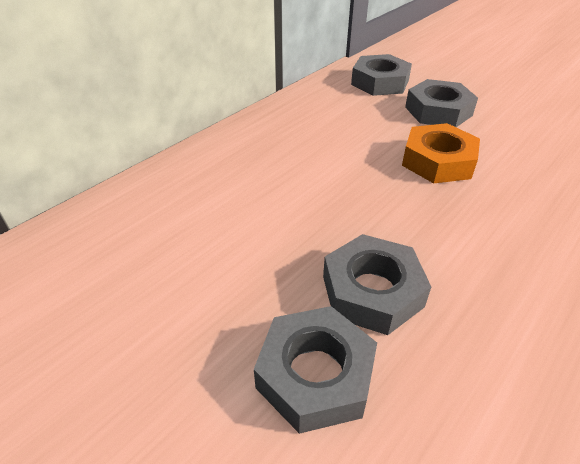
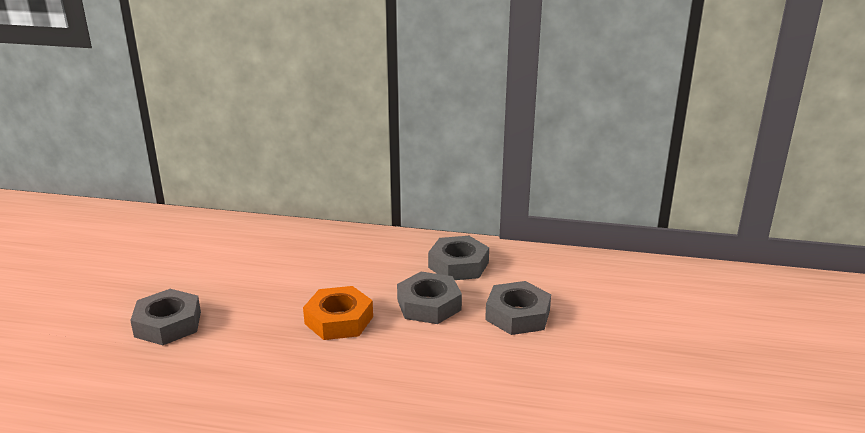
camera: 60 degrees right, 15 degrees down
(315, 374) = (97, 321): grey nut -> grey nut (517, 315)

